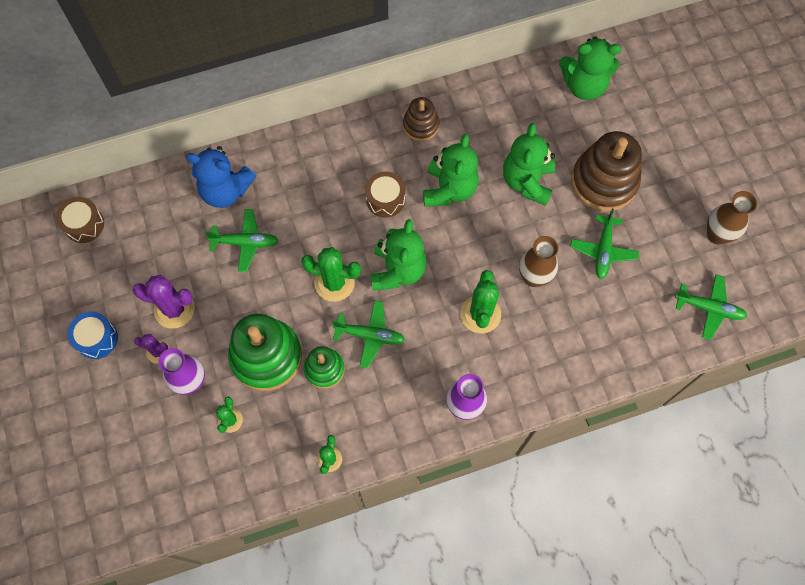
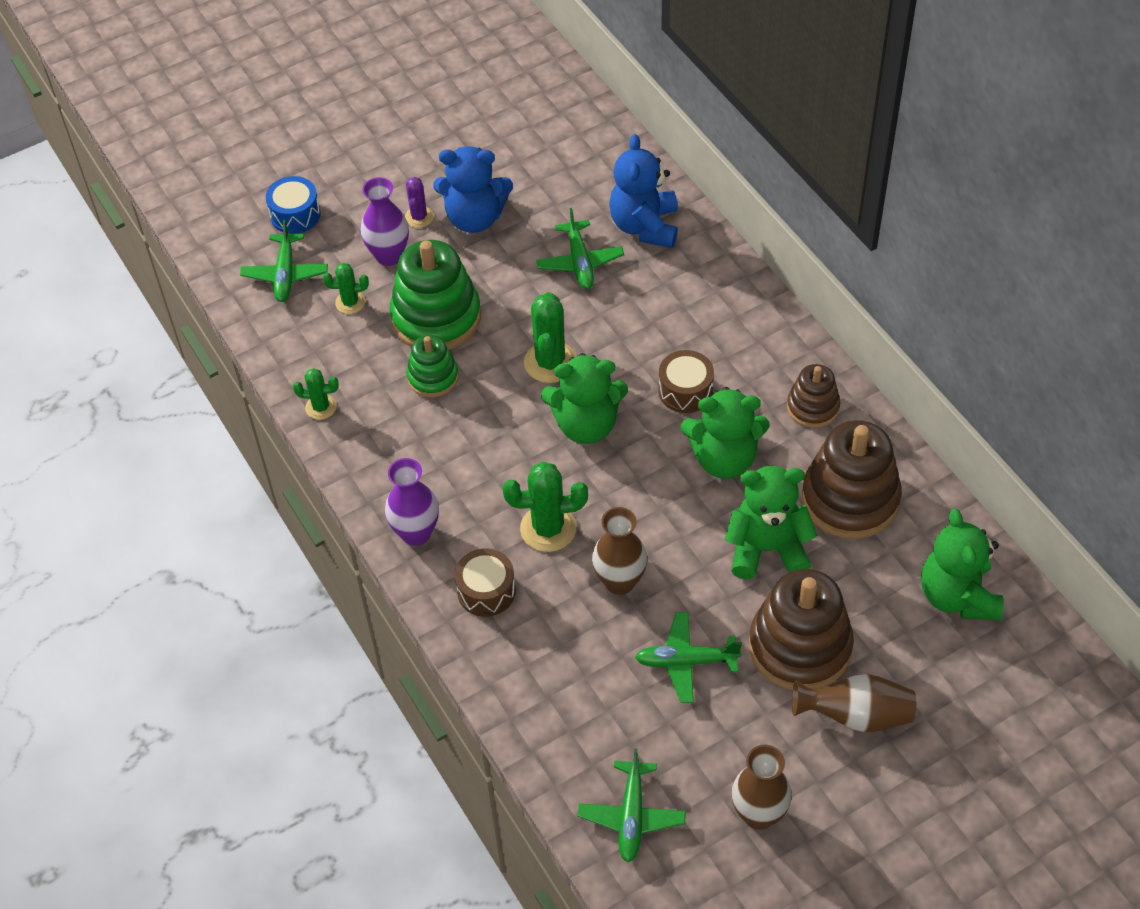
camera: 80 degrees right, 15 degrees down
(84, 224) = (559, 111): brown drum -> brown drum (486, 591)
(96, 339) = (422, 160): blue drum -> blue drum (295, 214)
(174, 309) = (475, 218): purple cactus -> blue teddy bear
(370, 335) = (488, 414): green plane -> green plane (285, 274)
(499, 123) = (850, 499): none -> brown stacking toy
(658, 164) = (856, 715): none -> brown vase

